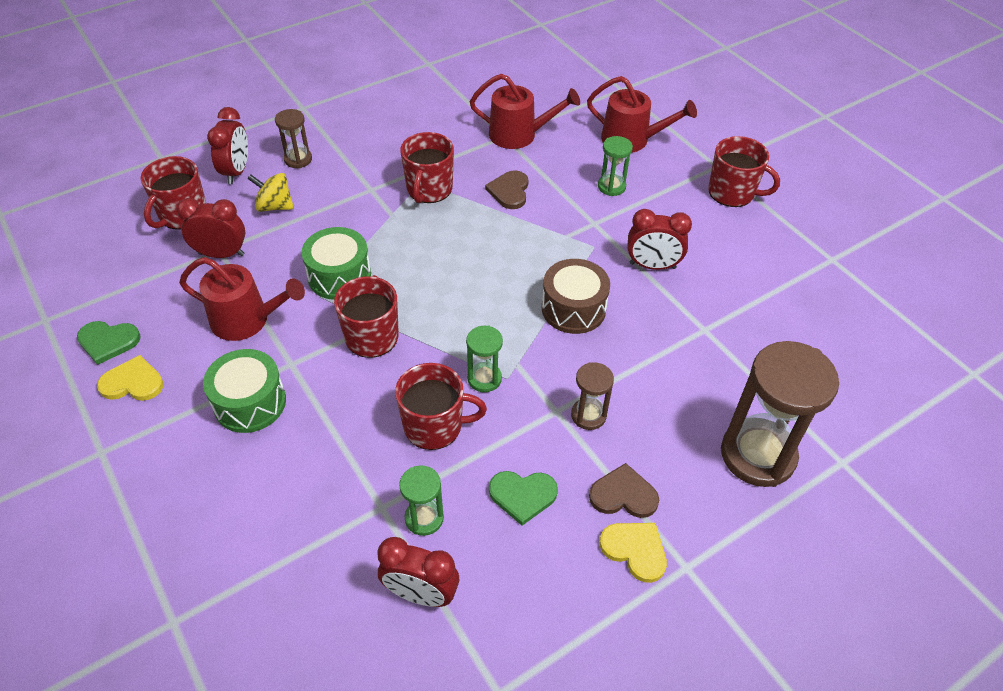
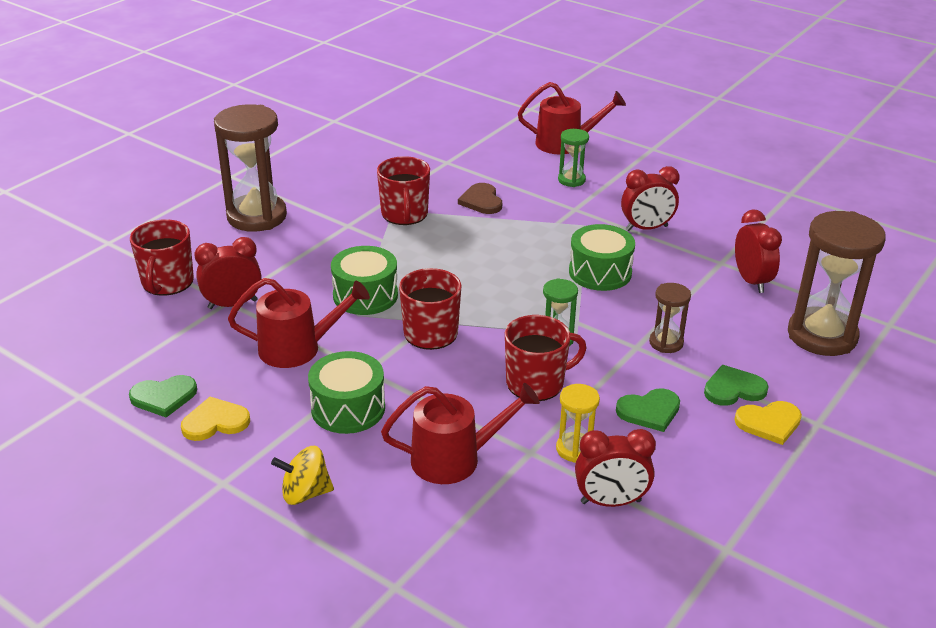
camera: 20 degrees left, 15 degrees down
(236, 171) = (199, 238): red clock -> red clock (751, 281)
(274, 206) = (260, 257): yellow spinning top -> yellow spinning top (305, 493)
(298, 159) = (257, 216): brown hourglass -> brown hourglass, size x2.04
(424, 518) = (575, 449): green hourglass -> yellow hourglass
(519, 135) = (460, 158): red watering can -> red watering can (454, 459)
(573, 308) = (600, 272): brown drum -> green drum
(623, 495) = (733, 389): brown heart -> green heart
(635, 550) = (769, 423): yellow heart -> yellow heart turned 150 degrees clockwise
(732, 193) = (678, 164): red mug -> none

